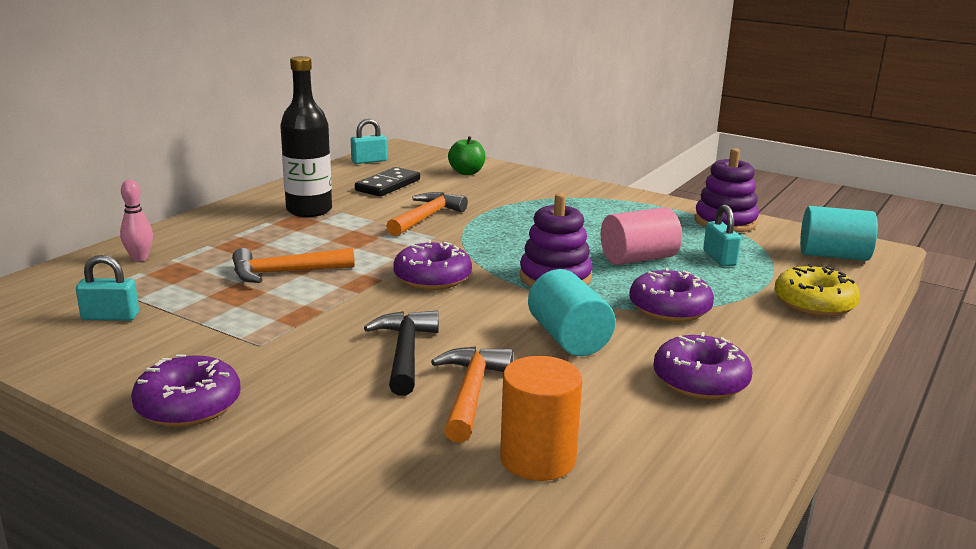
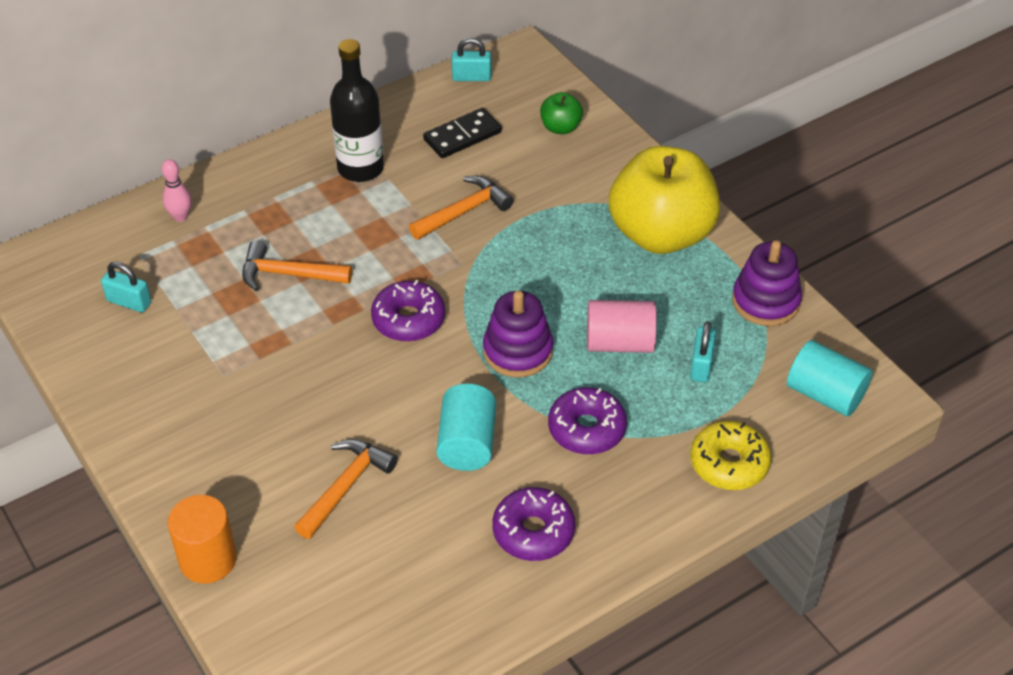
camera: 25 degrees right, 25 degrees up
(188, 405) = (143, 434): purple donut -> none
(405, 353) = (325, 421): black hammer -> none
(537, 459) = (348, 573): orange cylinder -> orange cylinder (208, 559)
(604, 205) = (661, 234): none -> yellow apple

